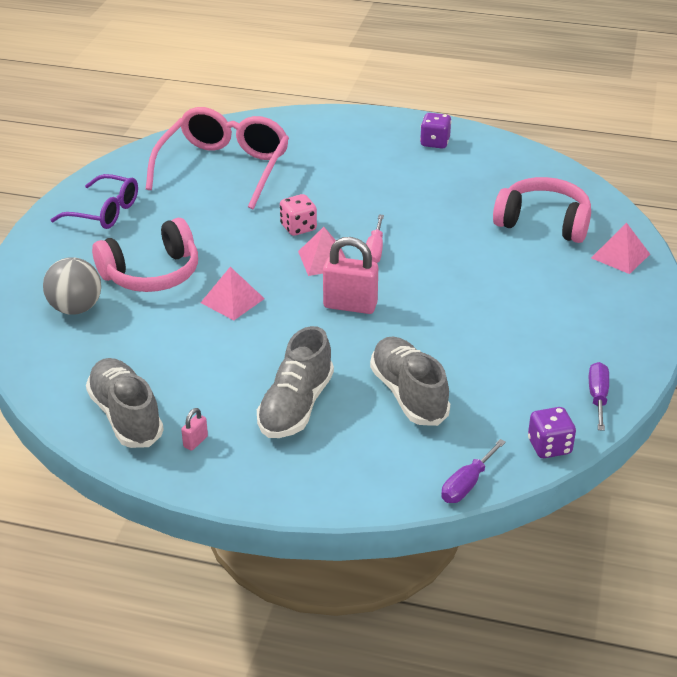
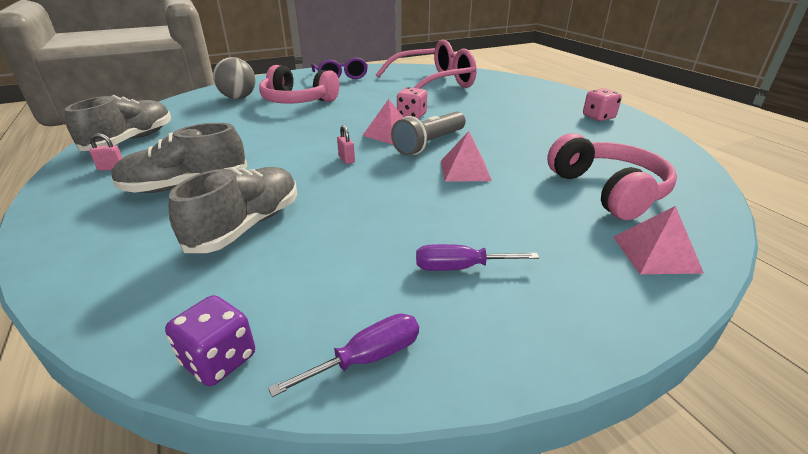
camera: 50 degrees right, 5 degrees down
(232, 300) = (299, 126): pink pyramid -> pink pyramid (465, 170)
(350, 305) = (346, 159): pink padlock -> pink padlock, size x0.46
(374, 251) = (429, 144): pink screwdriver -> grey flashlight
(435, 143) = (598, 117): purple dice -> pink dice
(467, 484) = (100, 322): purple screwdriver -> purple screwdriver (460, 267)

